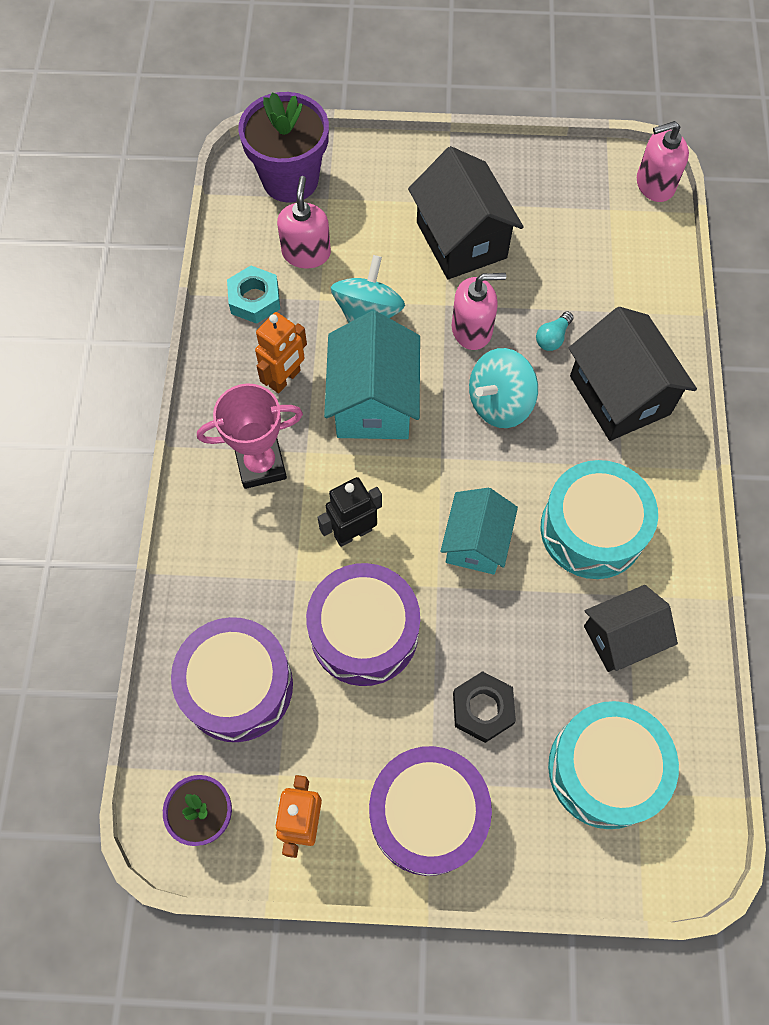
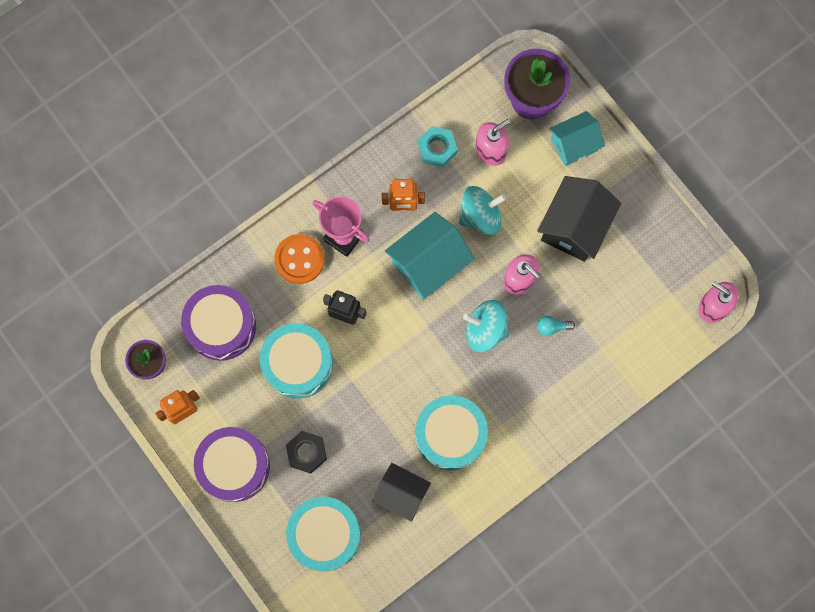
camera: 50 degrees right, 10 degrees up
(241, 532) = (299, 259): none -> orange button
(364, 632) = (298, 364): purple drum -> turquoise drum
(476, 542) = (392, 381): turquoise house -> turquoise house (574, 145)
(619, 395) = (546, 390): black house -> none

